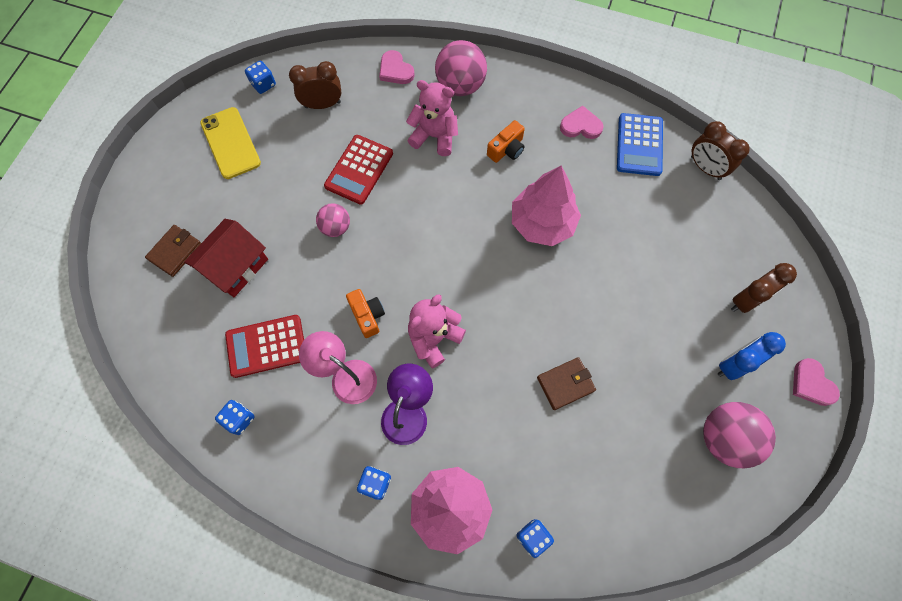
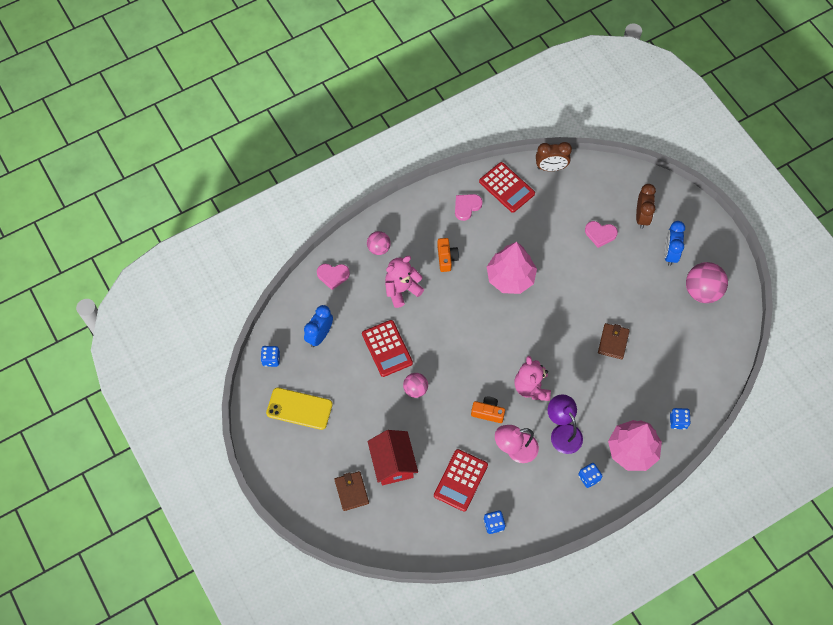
camera: 50 degrees left, 5 degrees down
(322, 104) = (320, 335): brown clock -> blue clock
(460, 86) = (379, 248): pink ball -> pink ball, size x0.59
(639, 145) = (506, 187): blue calculator -> red calculator
(811, 384) = (709, 227): pink heart -> pink heart (600, 234)

